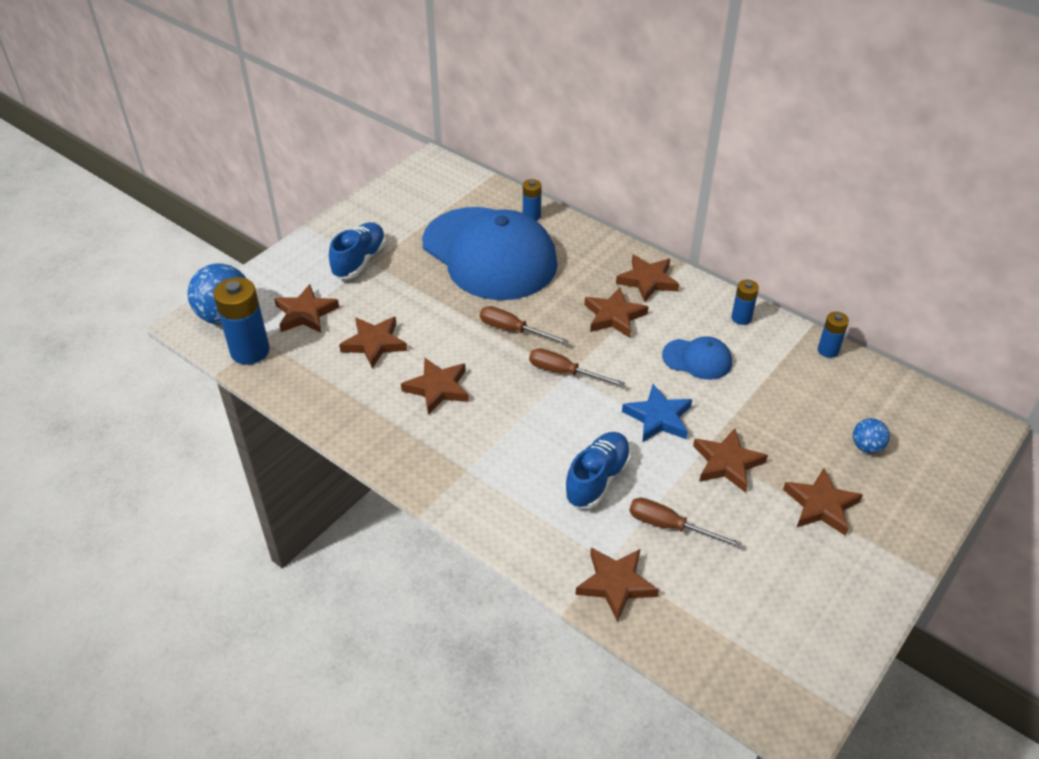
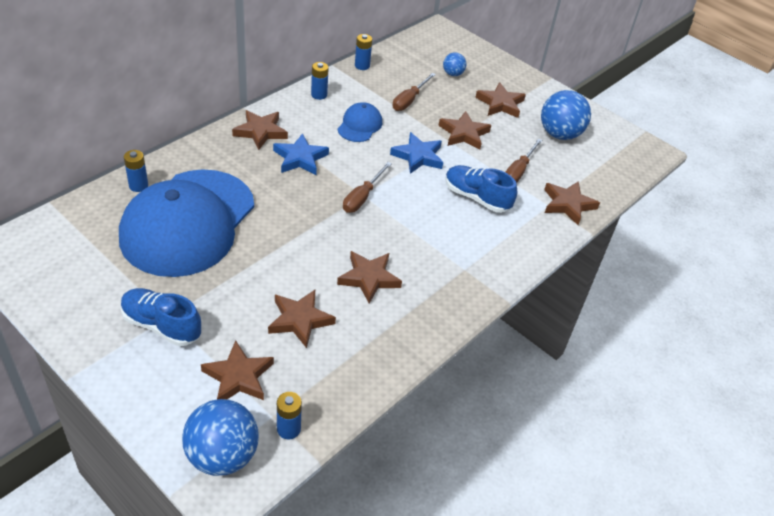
camera: 90 degrees left, 0 degrees up
(250, 351) = (288, 429): blue battery -> blue battery, size x0.54
(489, 254) = (188, 222): blue cap -> blue cap turned 150 degrees clockwise
(513, 330) = (303, 220): brown screwdriver -> brown screwdriver (409, 100)
(614, 316) = (300, 158): brown star -> blue star
(779, 581) = (559, 134): none -> blue ball

